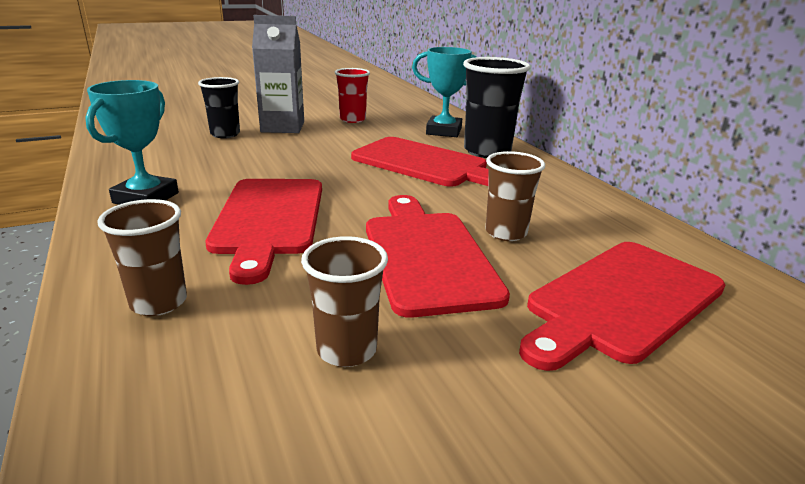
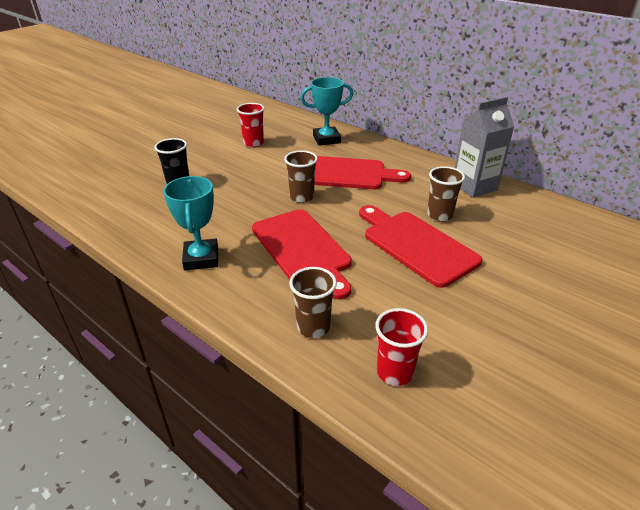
camera: 25 degrees left, 10 degrees up
(180, 401) = (395, 372): none -> red cup
(283, 127) = (212, 164): grey carton -> grey carton (474, 186)
(347, 350) = (437, 316): brown cup -> brown cup (302, 197)
(487, 151) = (370, 151): black cup -> none
(621, 301) = (526, 242): red cutting board -> none

